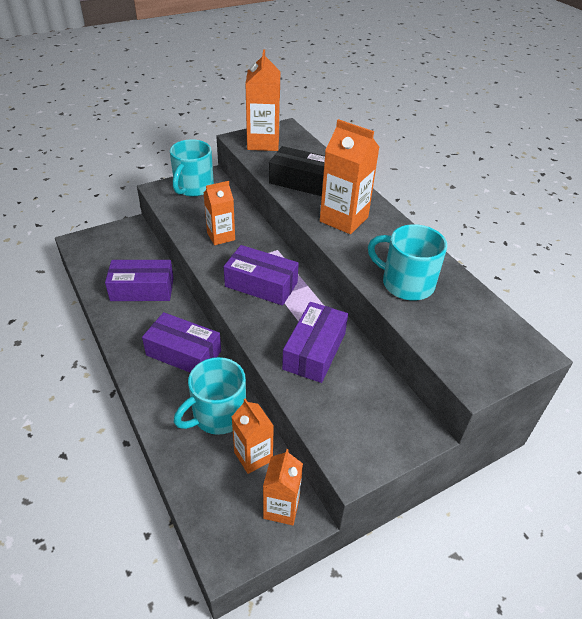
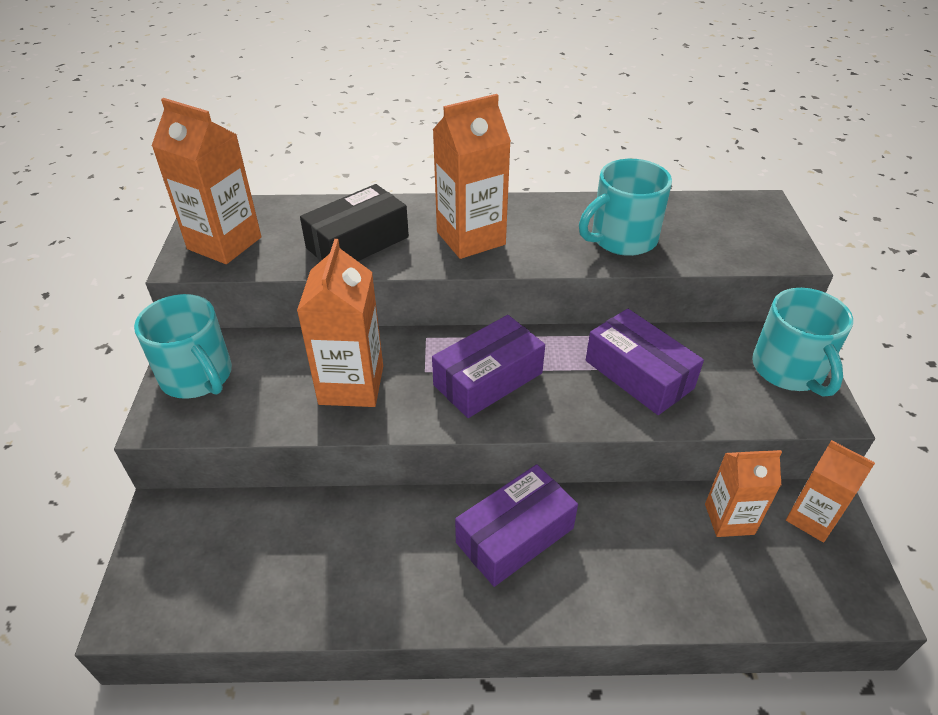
camera: 60 degrees left, 0 degrees up
(142, 289) = (339, 547): purple box -> none
(217, 414) = (648, 533): turquoise mug -> turquoise mug (789, 370)
(221, 236) = (351, 385): orange carton -> orange carton, size x1.53

